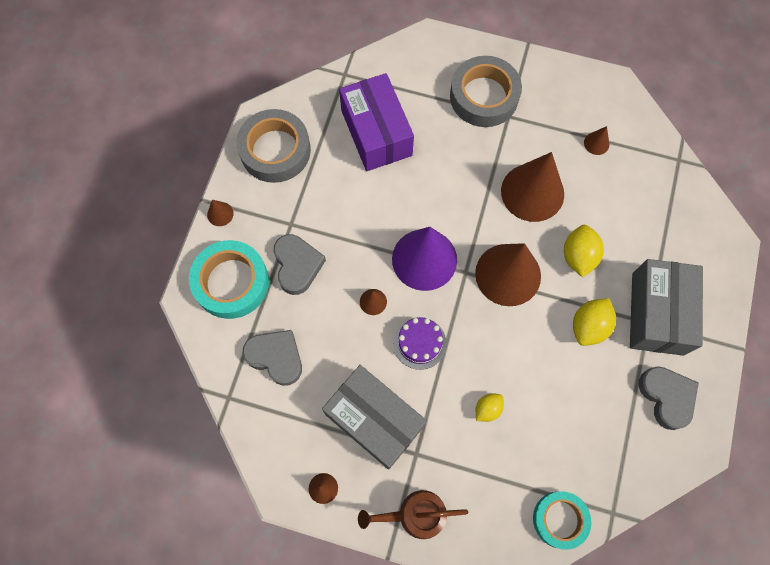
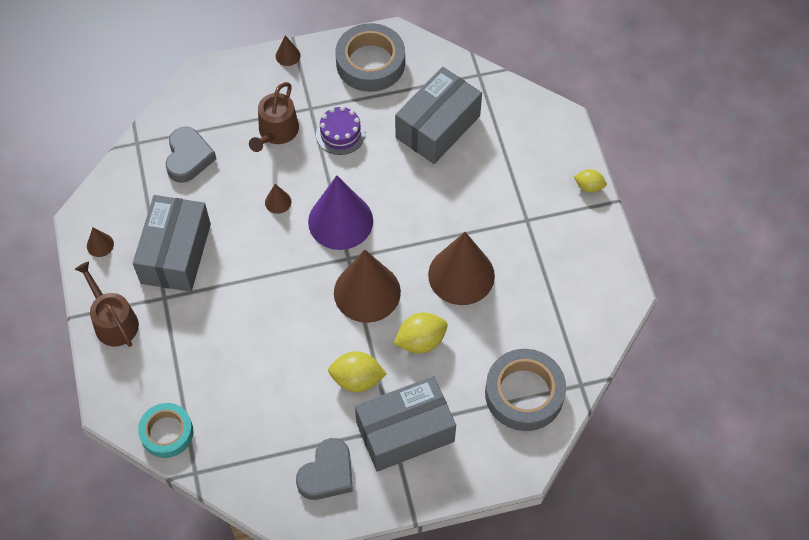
camera: 60 degrees right, 10 degrees down
(231, 282) = (233, 94): turquoise tape -> none
(297, 265) = (276, 132): grey heart -> brown watering can
(376, 133) = (438, 127): purple box -> grey box
(419, 343) = (262, 254): purple cake -> purple cake (340, 134)
(484, 96) = (533, 191): grey tape -> grey tape (524, 393)
(487, 409) = (233, 333): yellow lemon -> yellow lemon (589, 186)
(596, 143) = (549, 305): brown cone -> none

